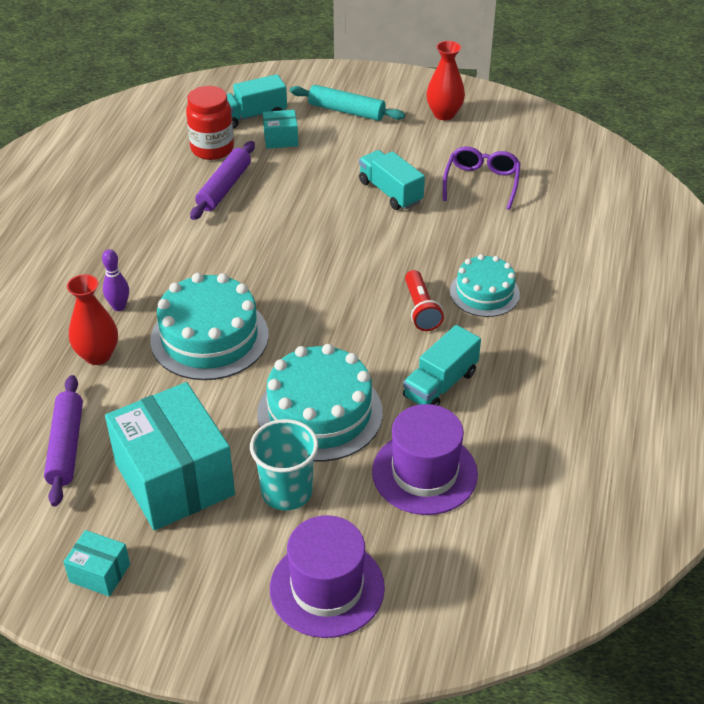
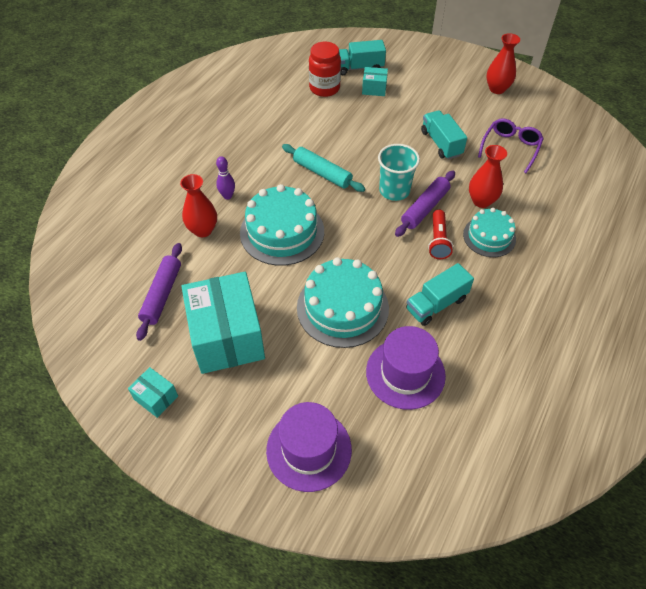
camera: 15 degrees right, 10 degrees up
(224, 187) = (324, 119): purple rolling pin -> purple rolling pin (425, 208)
(287, 492) = (301, 365): turquoise cup -> turquoise cup (394, 190)
(346, 111) = (426, 75): turquoise rolling pin -> turquoise rolling pin (322, 173)
(462, 252) = (481, 201): none -> red vase

